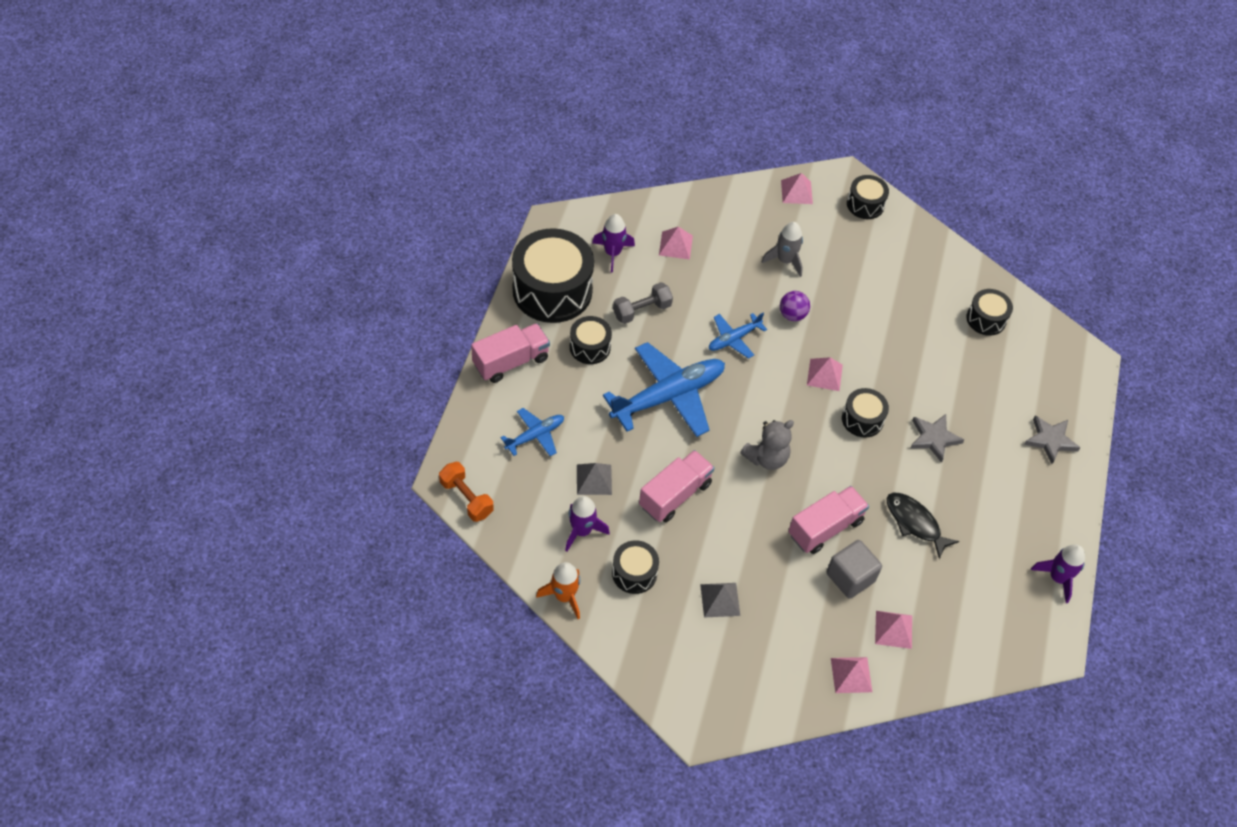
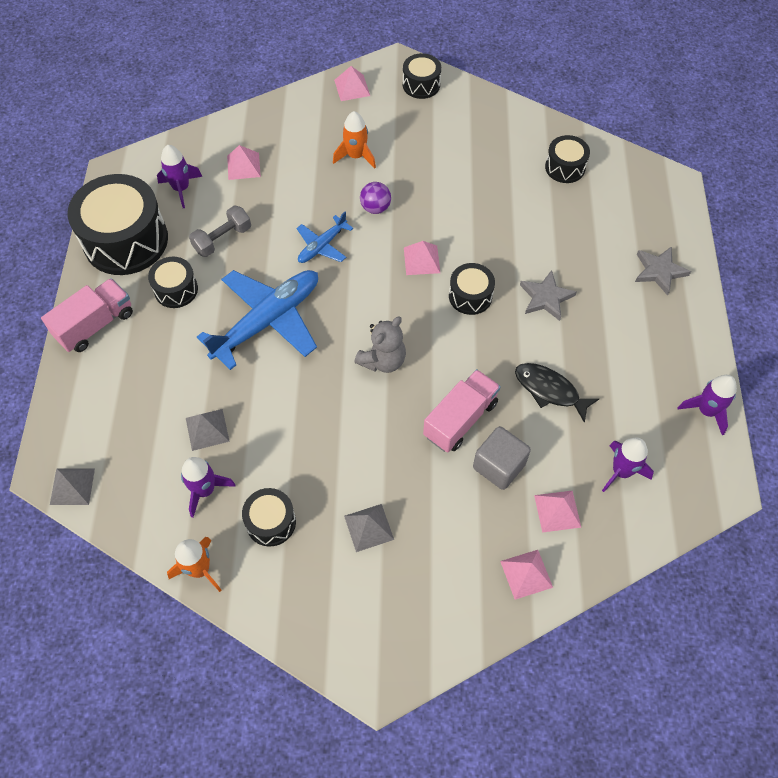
camera: 10 degrees left, 5 degrees up
(466, 498) = (72, 486): orange dumbbell -> grey pyramid
(535, 436) = (135, 398): blue plane -> none
(675, 495) = (296, 424): pink truck -> none
(785, 260) = (356, 156): grey rocket -> orange rocket
(962, 610) = (621, 471): none -> purple rocket

